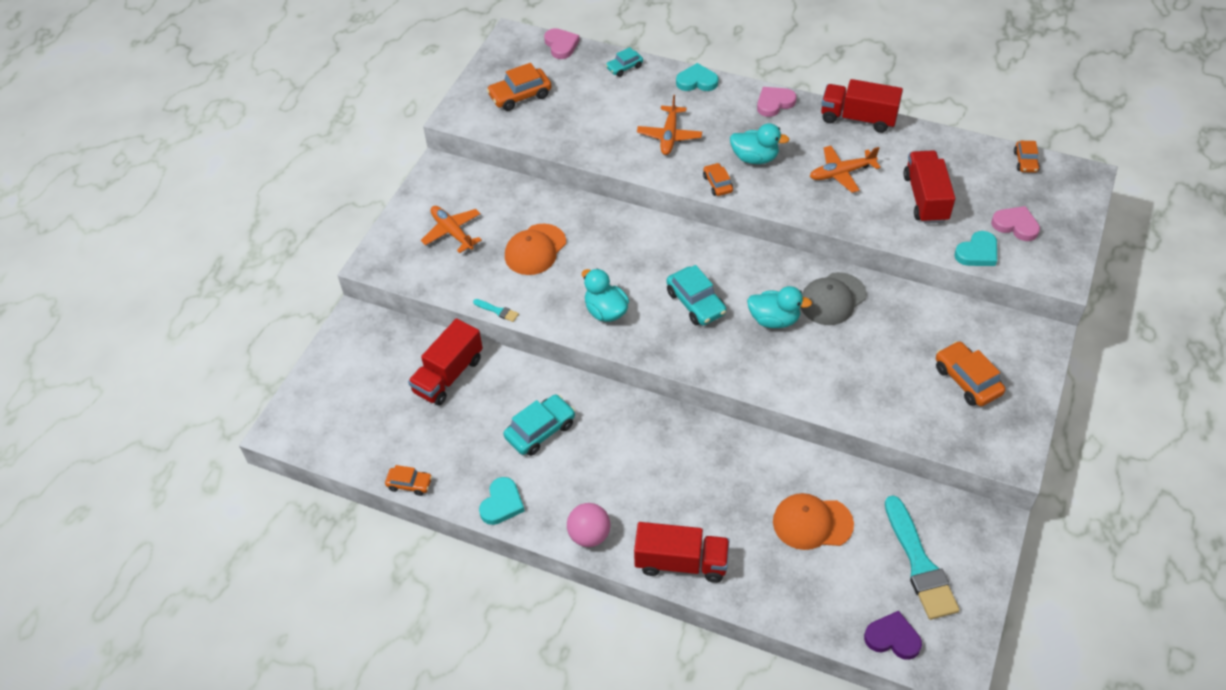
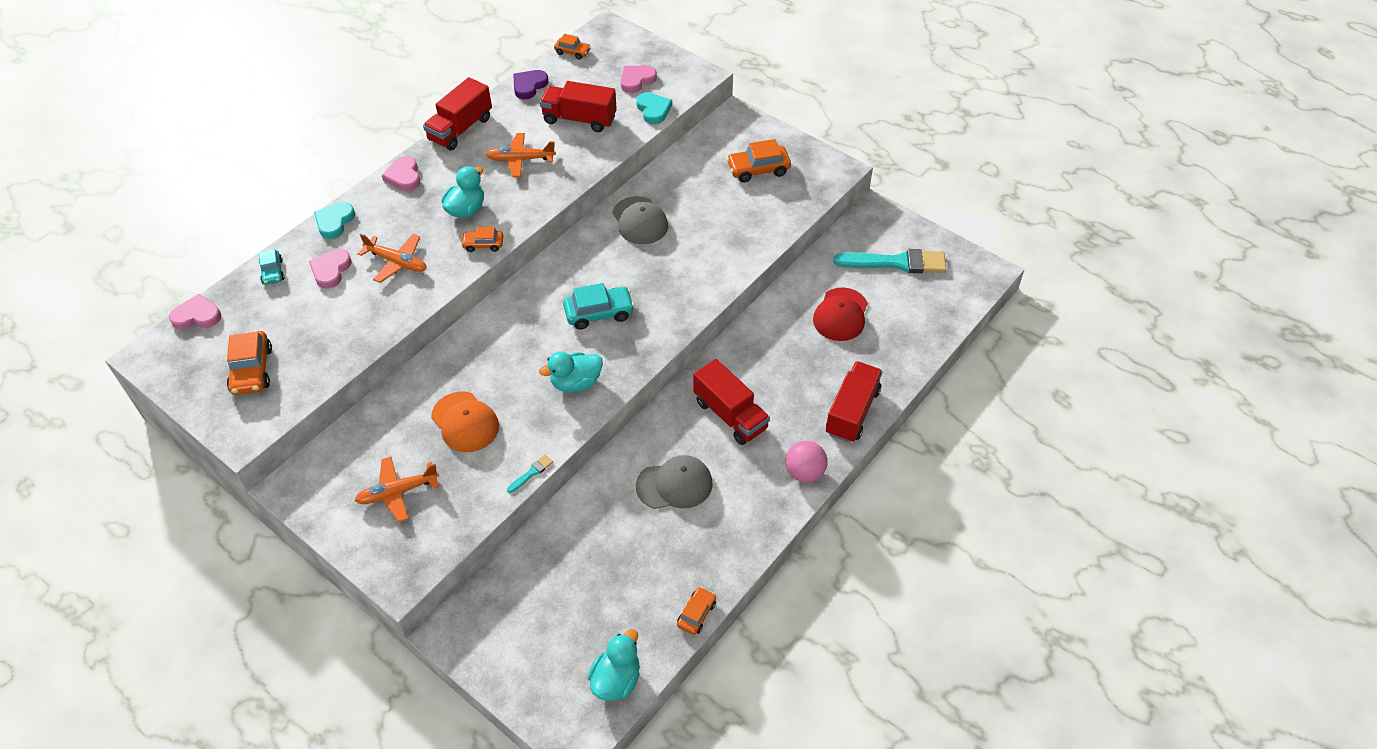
camera: 75 degrees left, 0 degrees up
(448, 375) = (572, 551): red truck -> red truck (730, 415)
(502, 503) = (747, 535): turquoise heart -> none
(540, 430) = (675, 484): turquoise car -> grey cap
(641, 100) = (331, 270): none -> pink heart
(774, 320) = (644, 265): turquoise duck -> turquoise duck (616, 679)
(812, 523) = (840, 315): orange cap -> red cap
(841, 173) = (520, 159): orange plane -> orange plane turned 90 degrees clockwise
(892, 638) = (955, 298): purple heart -> purple heart (529, 86)

